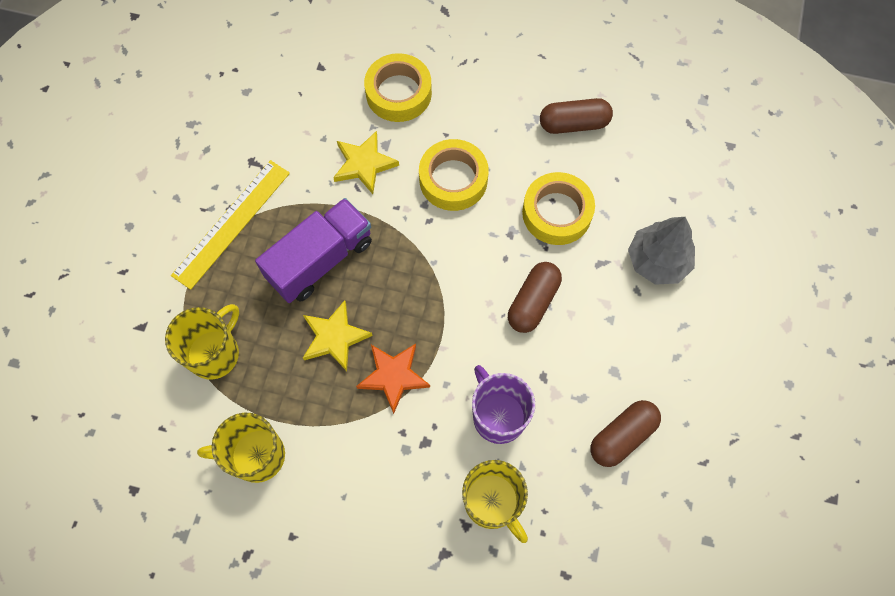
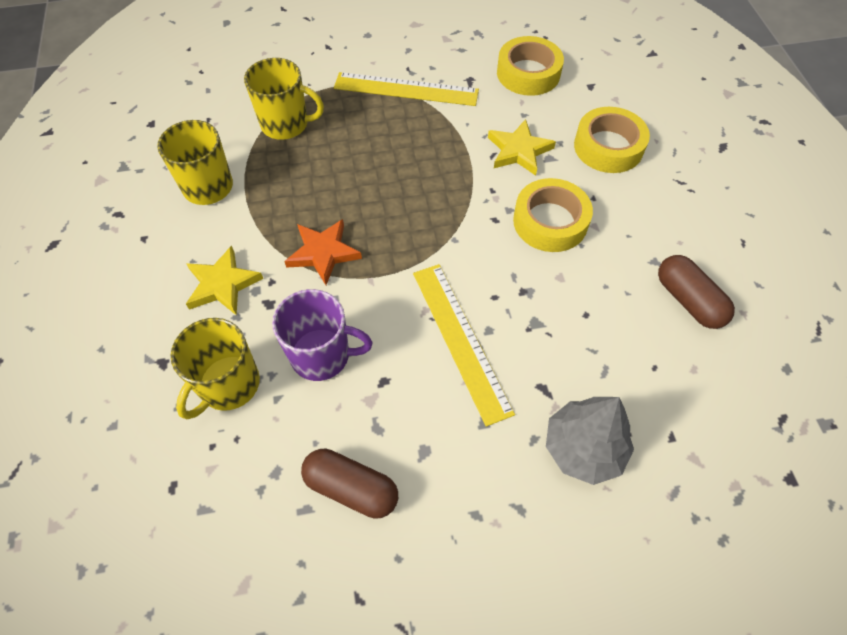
camera: 65 degrees right, 10 degrees down
(320, 260) = (407, 157): purple truck -> none
(334, 337) = (339, 195): yellow star -> yellow star (222, 284)
(498, 416) = (322, 355): purple mug -> purple mug turned 60 degrees clockwise
(533, 302) = (461, 340): brown capsule -> yellow ruler
(557, 213) = (574, 323): yellow tape -> yellow tape (528, 73)

